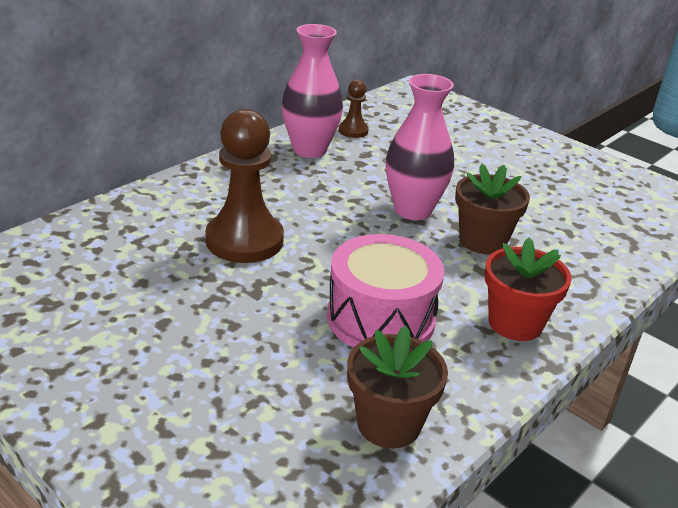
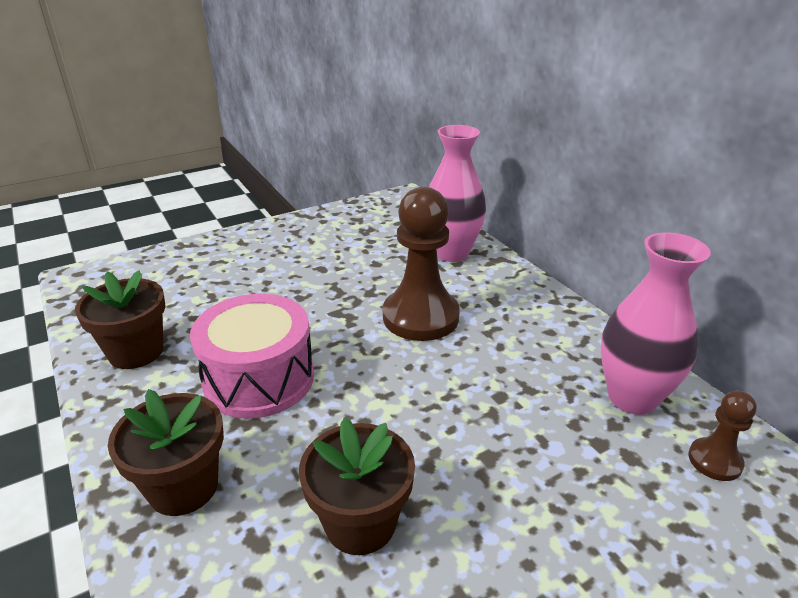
camera: 110 degrees right, 0 degrees up
(413, 210) = (458, 465): pink vase -> pink vase (451, 253)
(515, 323) = (183, 487): red flower pot -> brown flower pot

